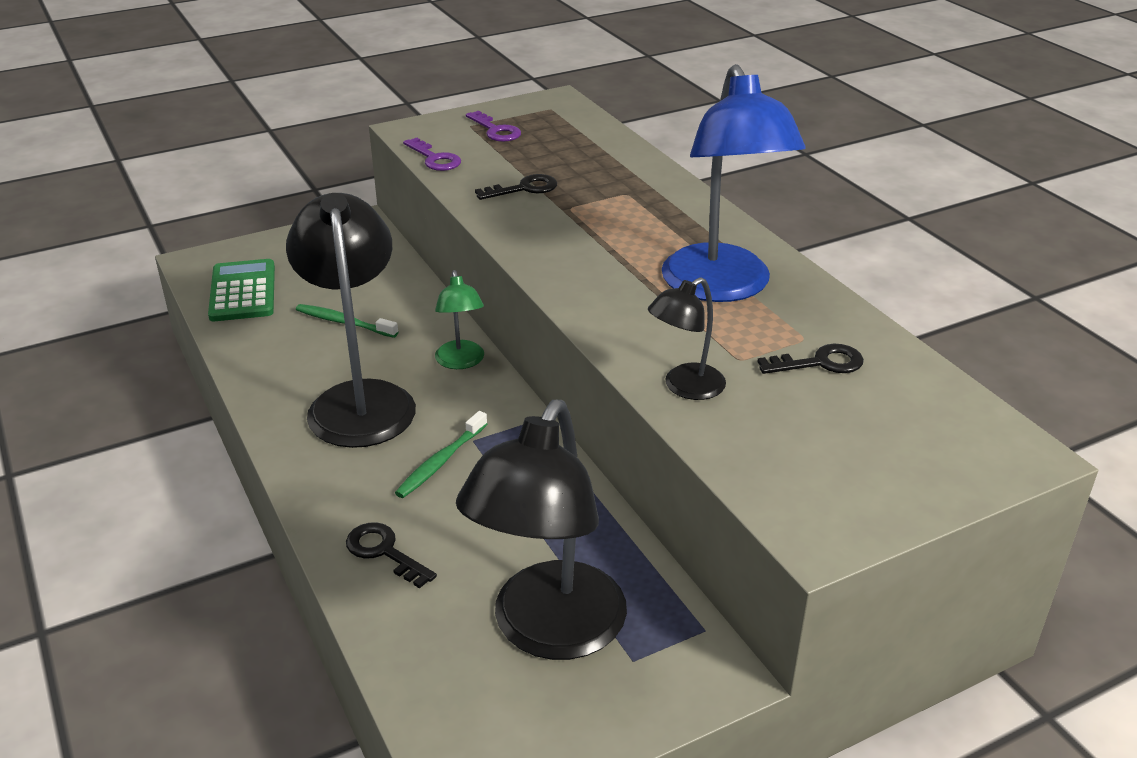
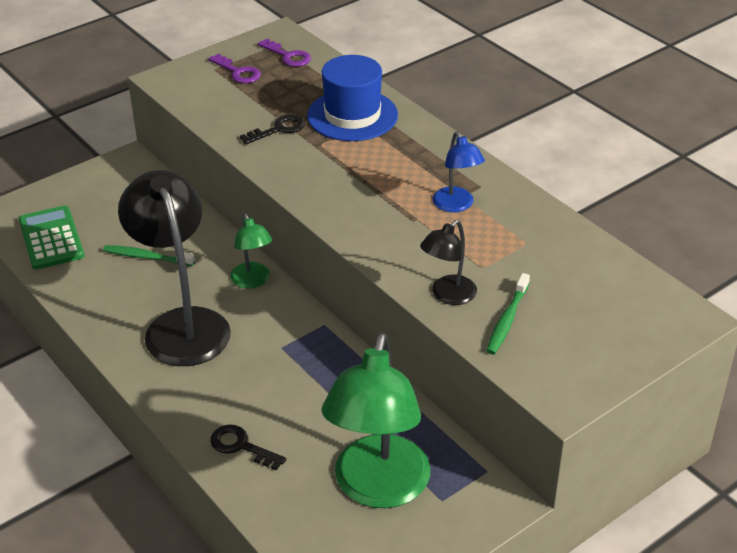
camera: 10 degrees left, 5 degrees up
(435, 159) = (196, 107): purple key -> purple key (288, 56)
(441, 462) = (262, 368): green toothbrush -> green toothbrush (507, 320)
(548, 631) = (378, 488): black lamp -> green lamp
(617, 183) = (352, 115): none -> blue hat
(722, 287) = (456, 205): blue lamp -> blue lamp, size x0.49
(820, 363) = (541, 262): black key -> none

